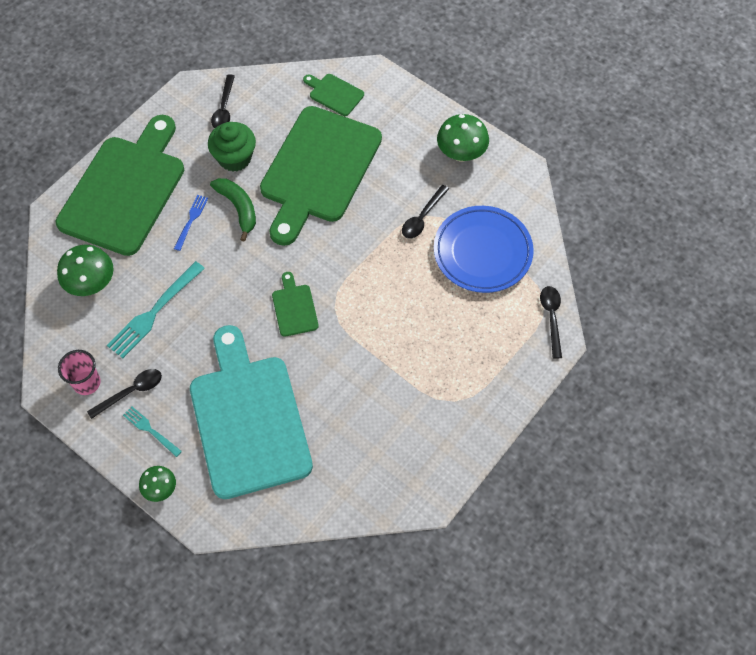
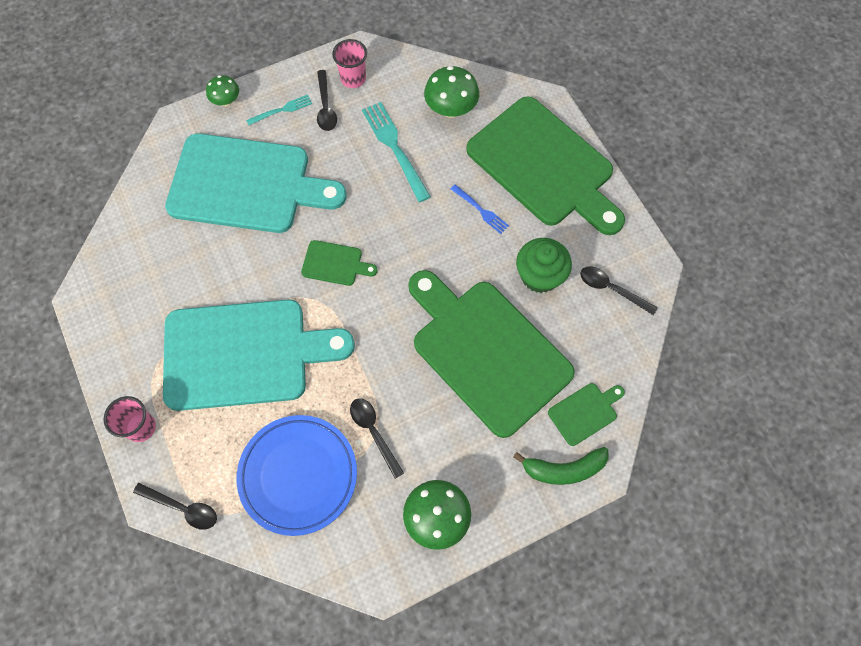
camera: 115 degrees right, 5 degrees up
(238, 208) = (474, 256): green banana -> green banana (563, 469)
(409, 338) = (244, 353): none -> turquoise cutting board
(511, 382) = (141, 427): none -> pink cup

